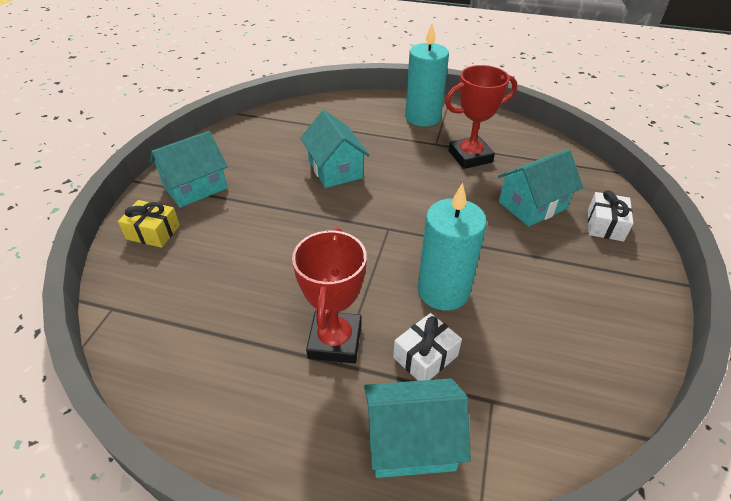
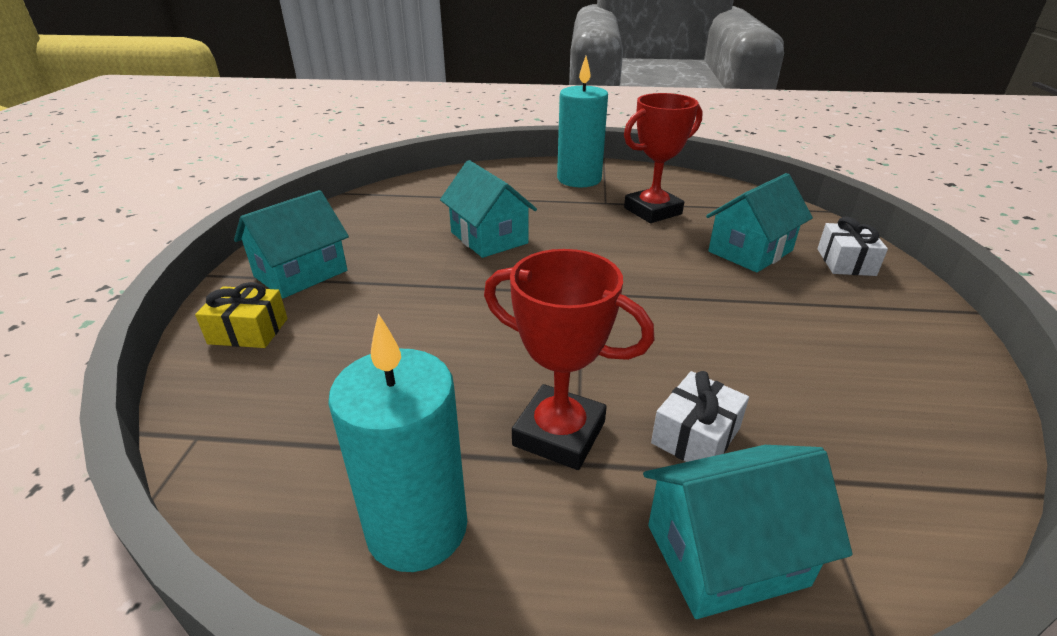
camera: 10 degrees left, 10 degrees down
(335, 341) = (559, 434): red trophy -> red trophy turned 60 degrees counterclockwise
(443, 291) = (684, 353): turquoise candle -> turquoise candle (417, 527)

